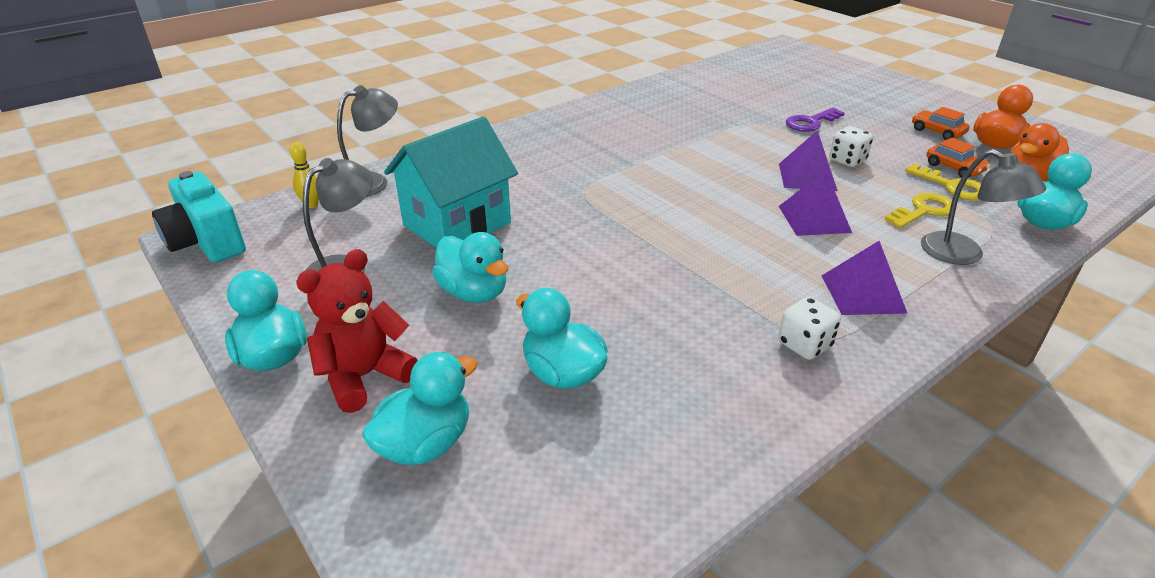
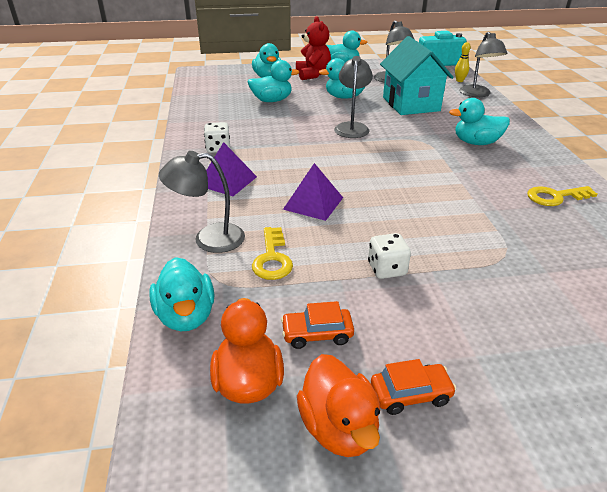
camera: 120 degrees right, 0 degrees up
(552, 160) = (476, 143): none -> turquoise duck
(594, 250) = (352, 127): none -> grey lamp
(807, 177) = (374, 231): purple pyramid -> none
(810, 122) = (492, 295): purple key -> none
(952, 186) = (288, 304): yellow key -> yellow key (555, 197)

